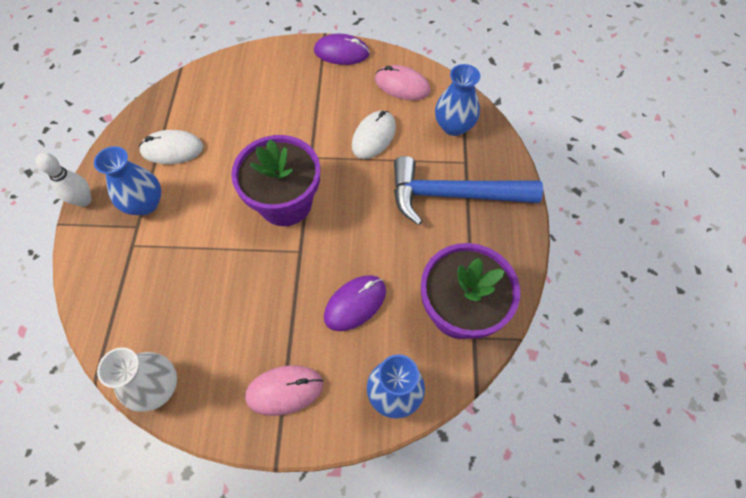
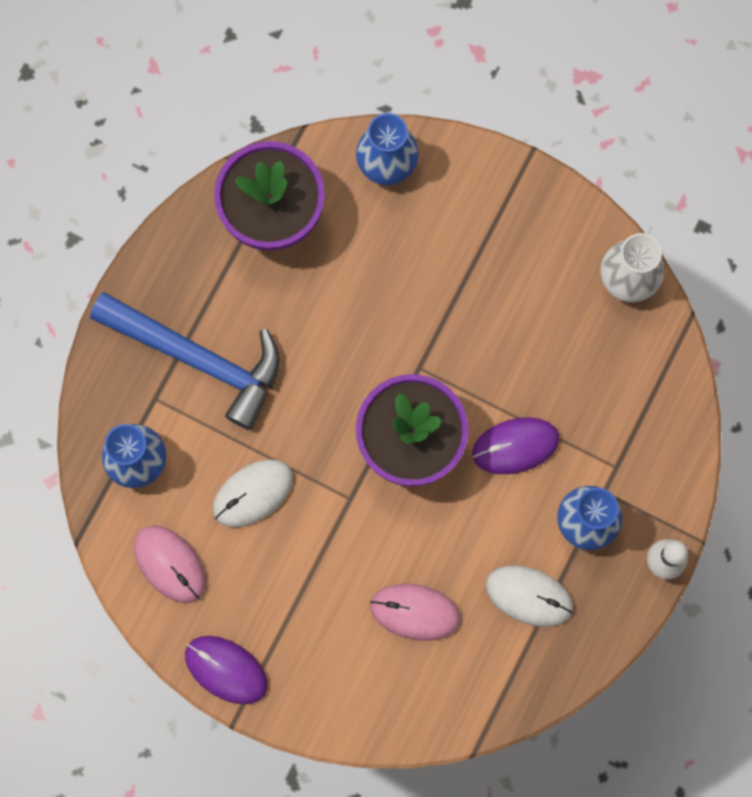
camera: 155 degrees left, 15 degrees up
(284, 390) = (497, 216): pink mouse -> pink mouse (415, 612)
(355, 303) = (383, 275): purple mouse -> purple mouse (515, 446)

